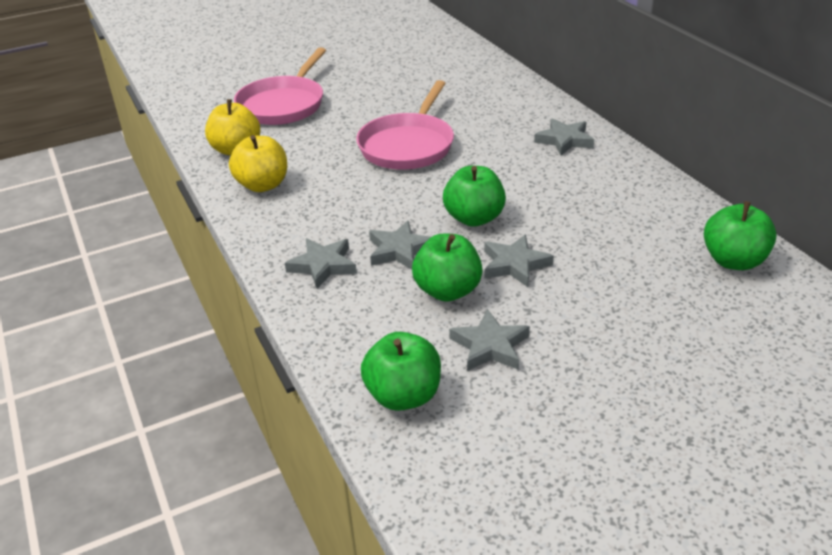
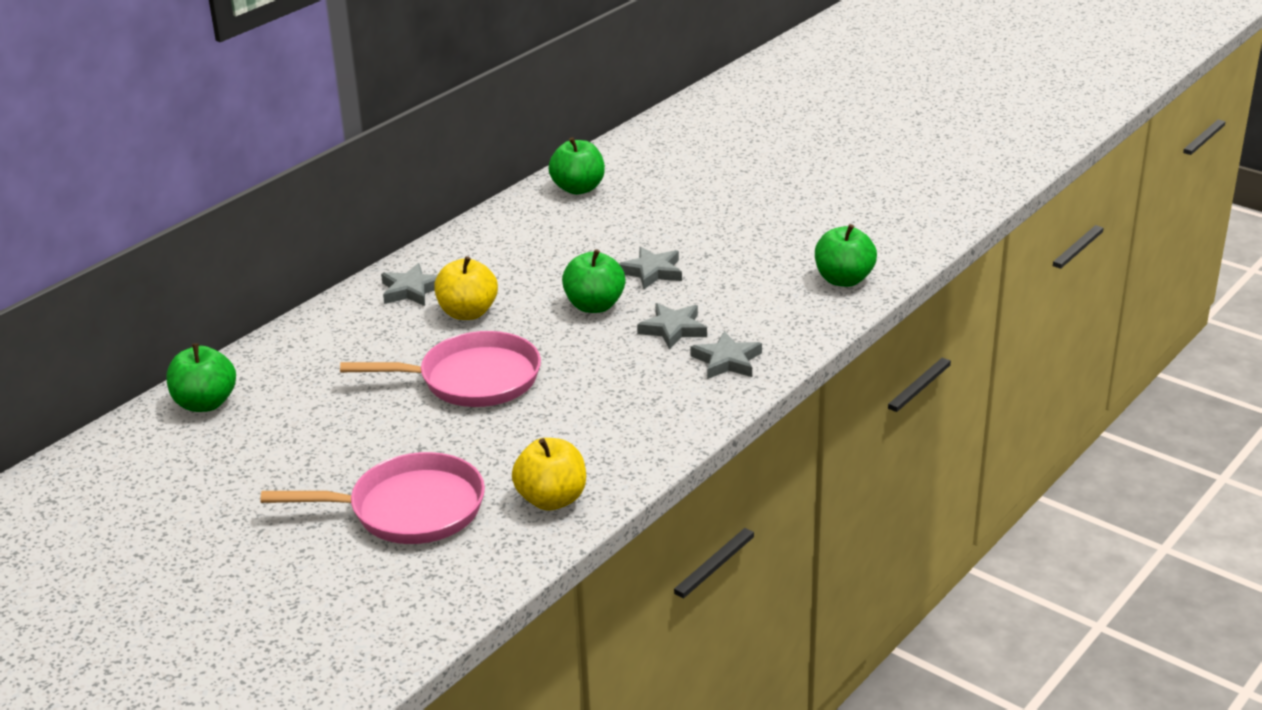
camera: 115 degrees left, 5 degrees down
(263, 185) = (617, 447): yellow apple -> yellow apple (467, 313)
(447, 291) = (712, 292): green apple -> green apple (205, 403)
(490, 346) = (762, 260): grey star -> none

